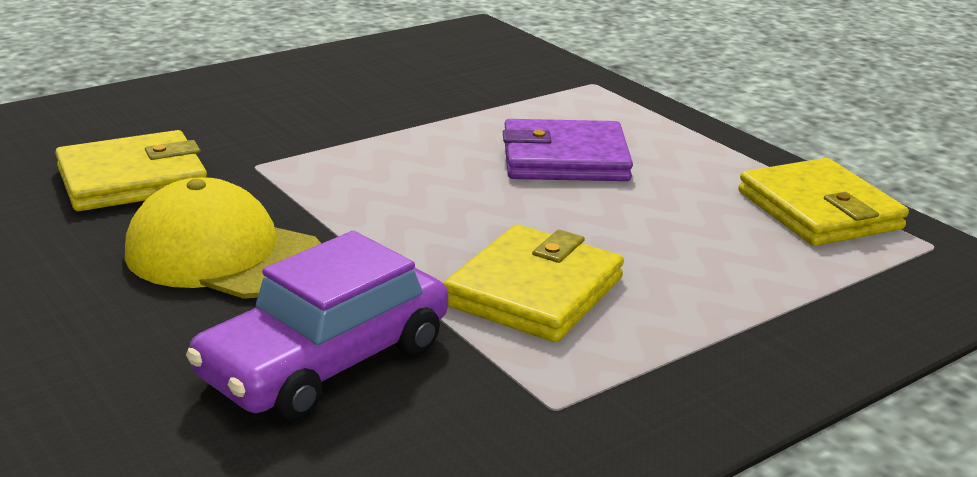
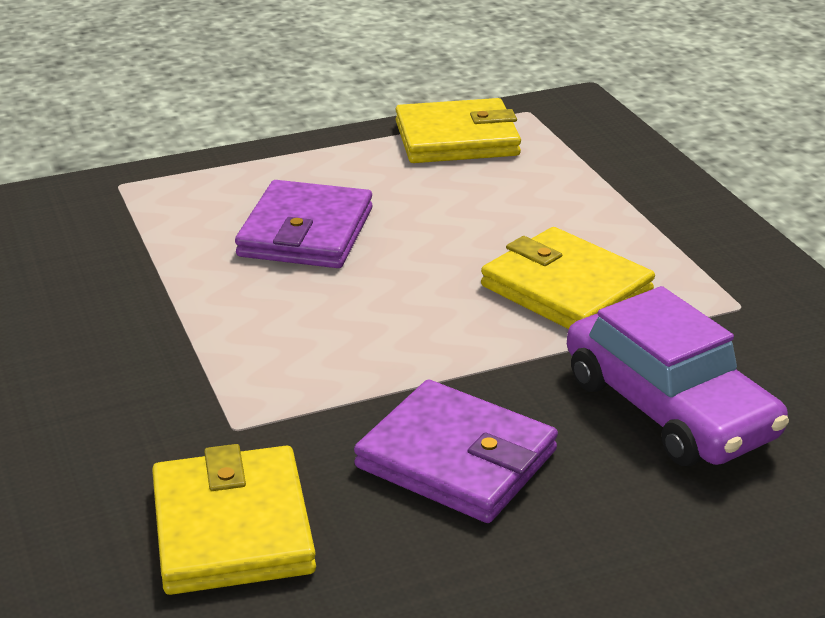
camera: 75 degrees left, 5 degrees up
(224, 255) = (456, 459): yellow cap -> purple wallet

